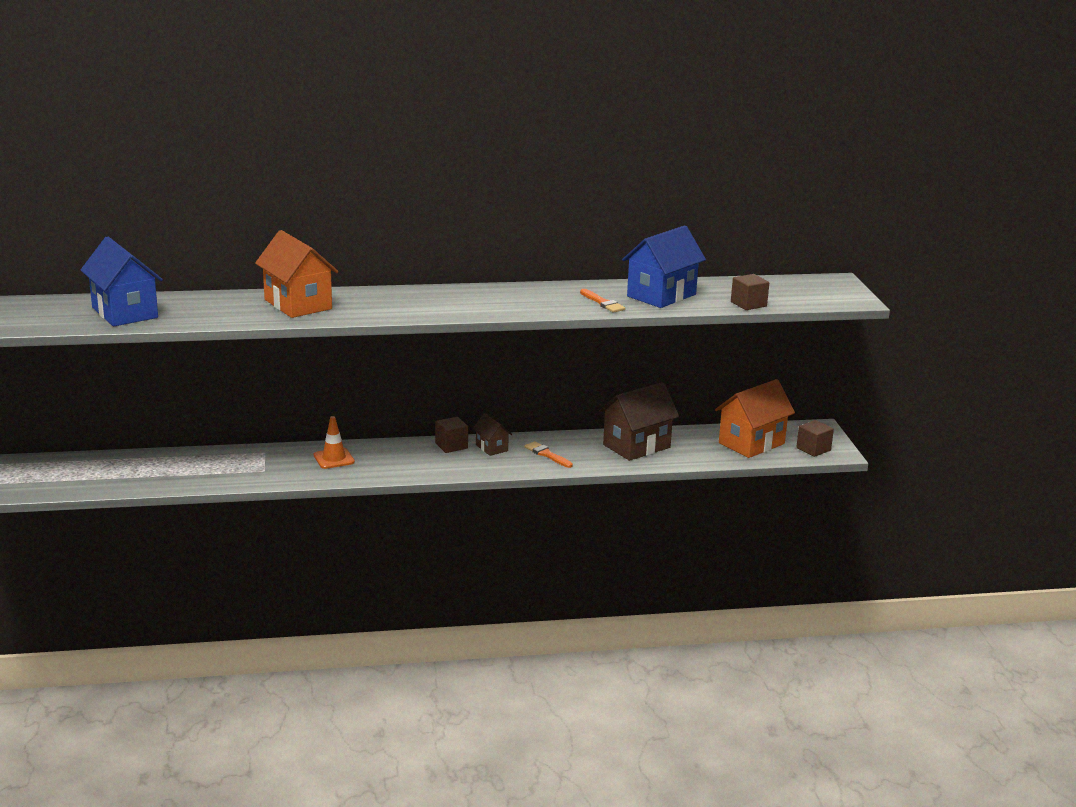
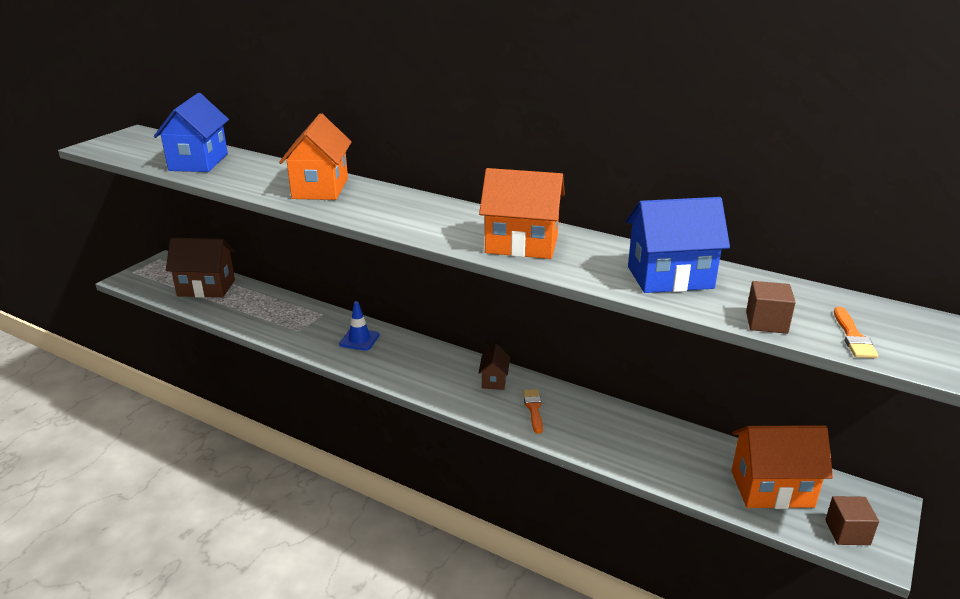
camera: 40 degrees right, 5 degrees up
(334, 459) = (359, 340): orange traffic cone -> blue traffic cone
(451, 446) = (464, 364): brown cube -> none
(536, 301) = (521, 245): none -> orange house
(603, 303) = (588, 267): orange brush -> orange brush (853, 336)
(636, 446) = (634, 436): brown house -> brown house (206, 288)

